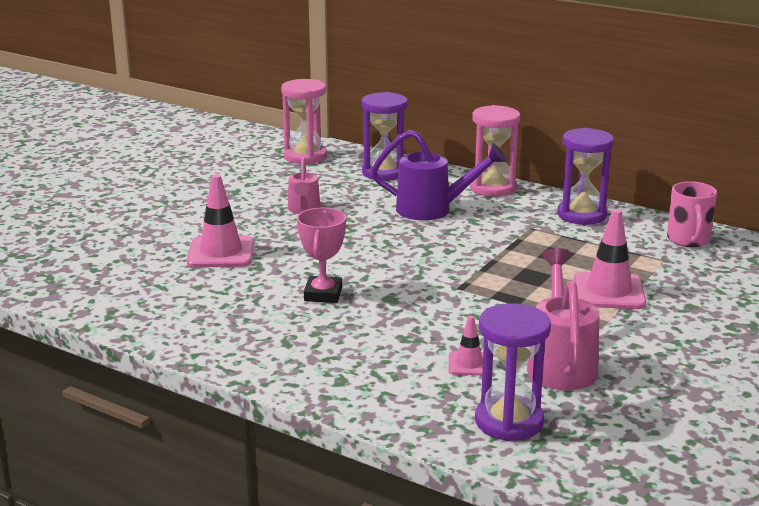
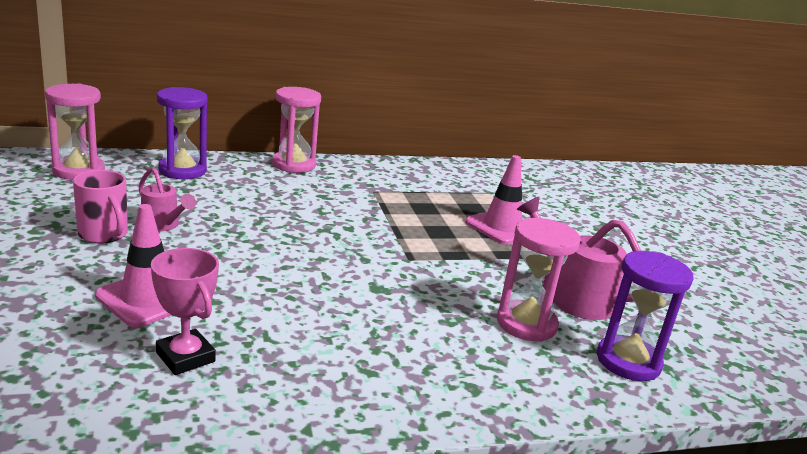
camera: 50 degrees left, 0 degrees up
(323, 294) = (319, 306): pink trophy -> pink trophy (185, 357)
(433, 209) = (279, 195): purple watering can -> none
(469, 364) = (526, 324): pink traffic cone -> pink hourglass
(581, 215) = (389, 172): purple hourglass -> none
(688, 240) = (478, 174): pink mug -> pink mug (104, 234)

